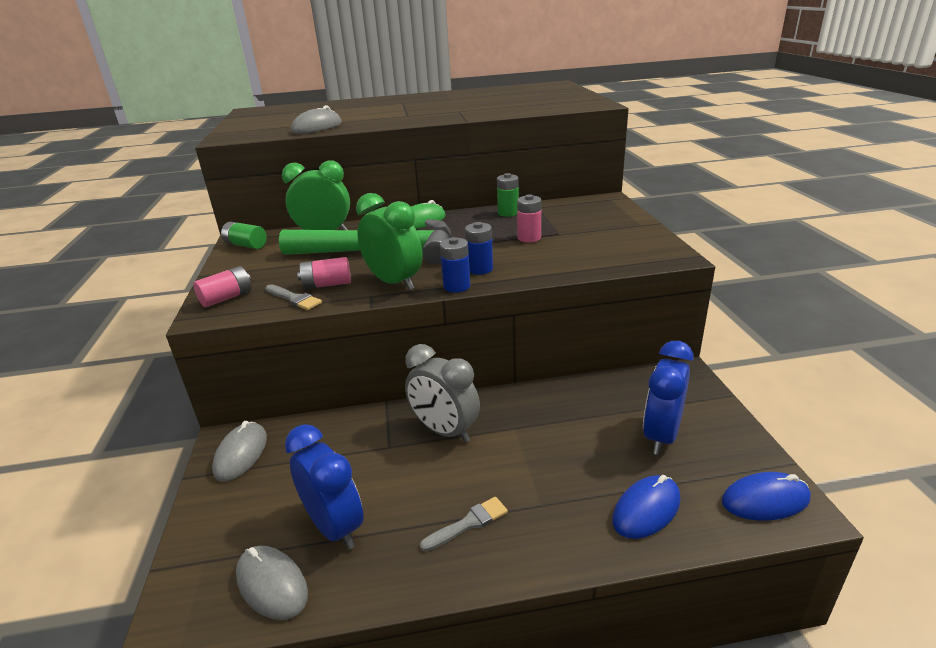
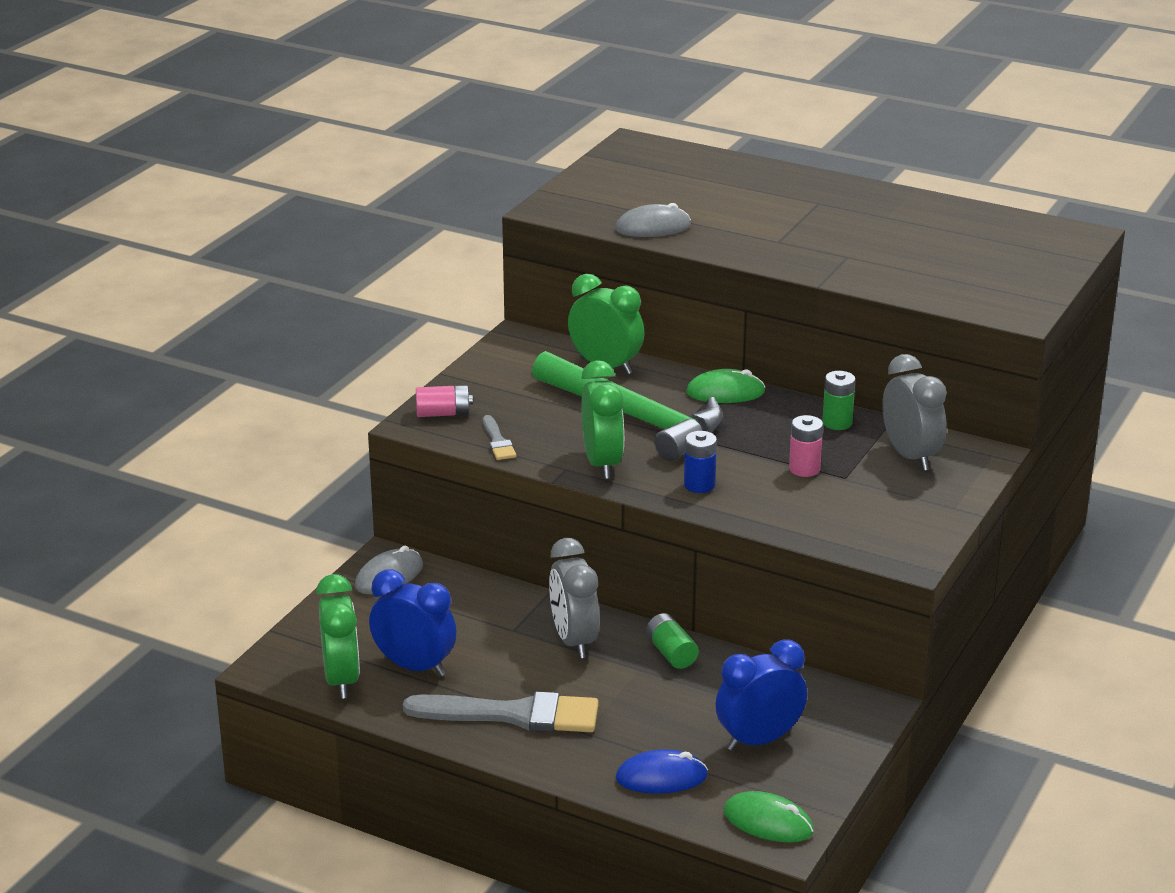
camera: 35 degrees right, 0 degrees up
(246, 245) = (515, 348): green battery -> green battery (671, 653)
(272, 584) = (341, 680): grey mouse -> green clock
(327, 284) = (541, 438): pink battery -> none
(335, 526) = (414, 666): blue clock -> blue clock turned 60 degrees counterclockwise
(456, 286) = (651, 494): blue battery -> none
(468, 523) = (513, 715): grey brush -> grey brush, size x2.12
(573, 213) = (910, 456): none -> grey clock
(765, 500) = (768, 822): blue mouse -> green mouse

